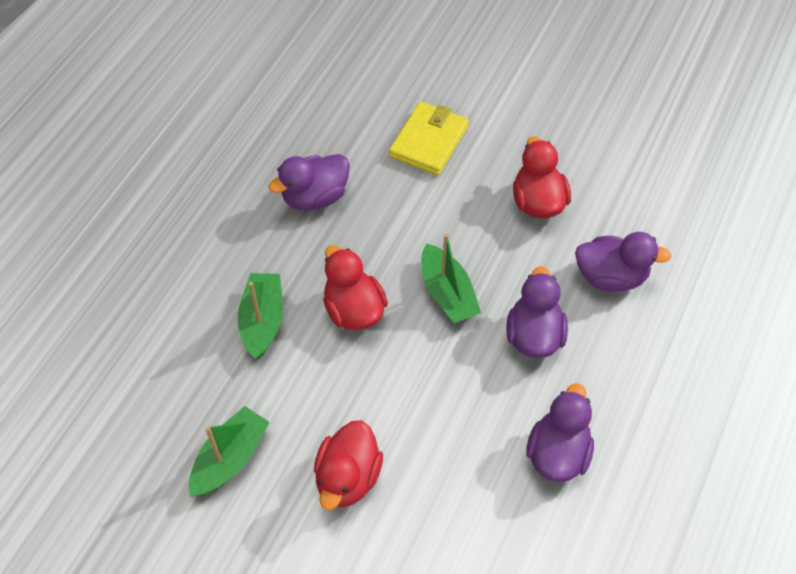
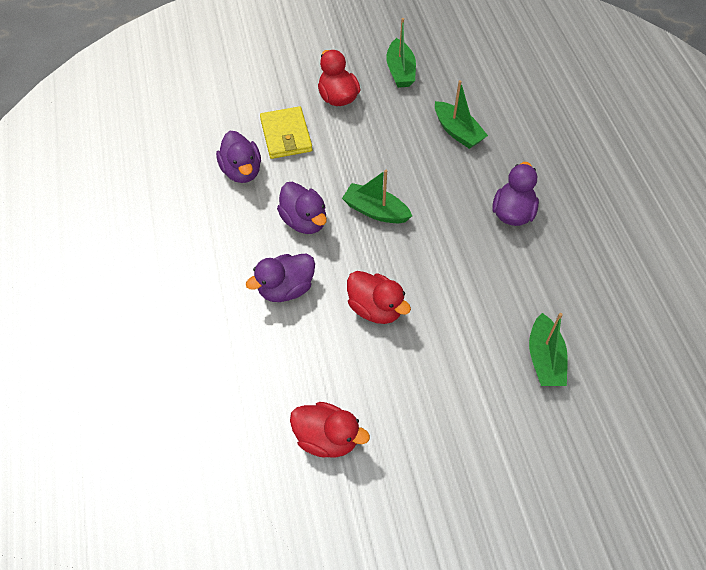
camera: 140 degrees right, 0 degrees up
(354, 310) = (417, 168): red duck -> red duck (327, 438)
(429, 141) = (488, 301): yellow wallet -> yellow wallet (286, 135)
(432, 75) = (544, 359): none -> green boat

